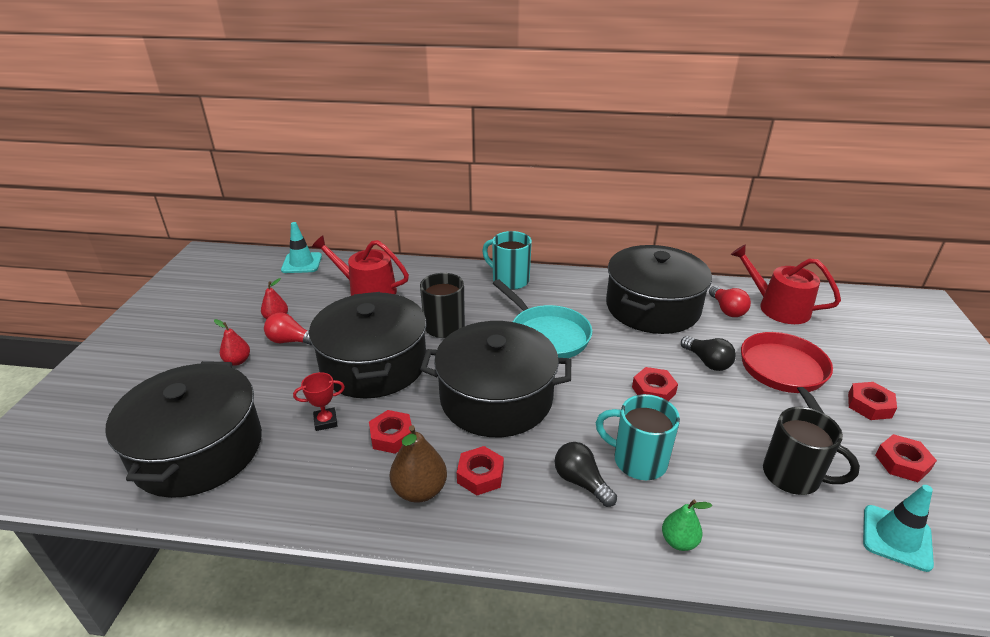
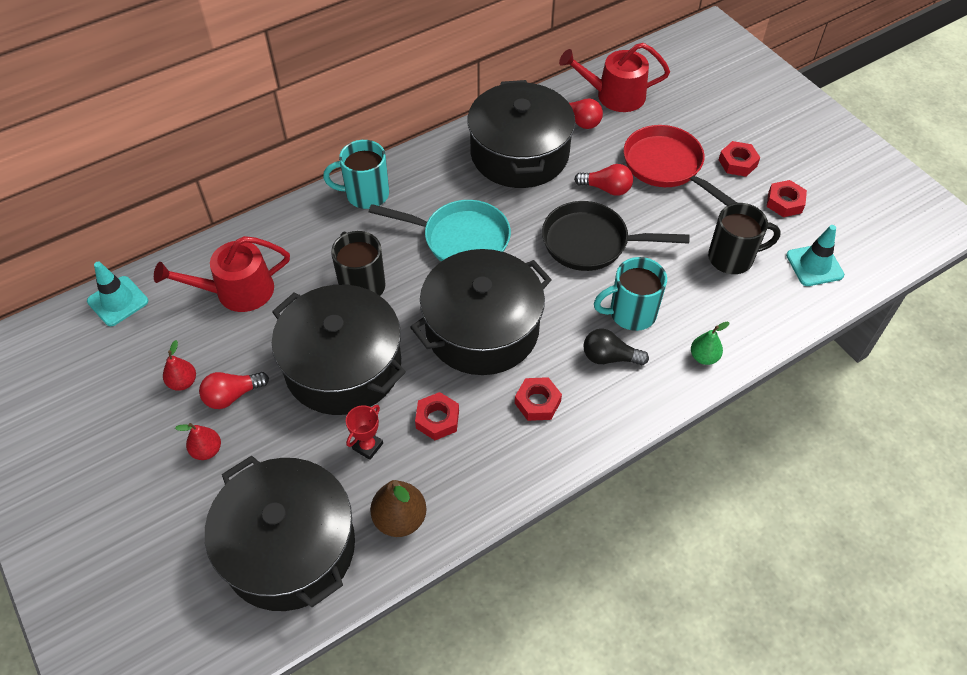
camera: 40 degrees left, 20 degrees up
(420, 490) = (507, 445): brown pear -> brown pear (400, 519)
(653, 390) = (591, 242): red nut -> black pan
(707, 362) = (606, 188): black light bulb -> red light bulb

